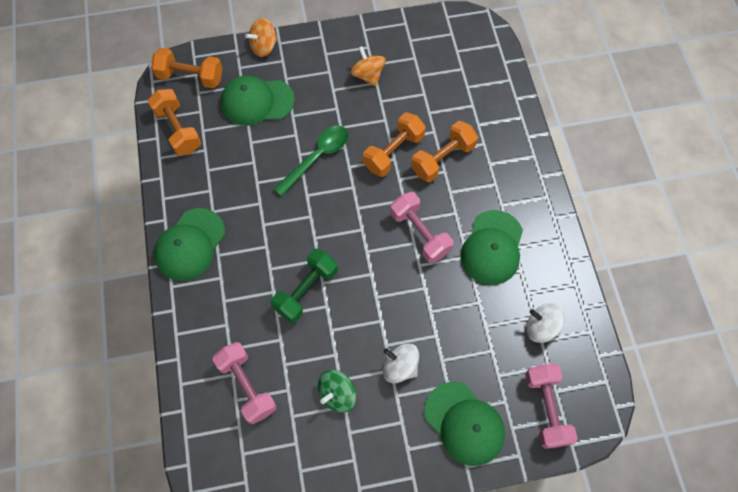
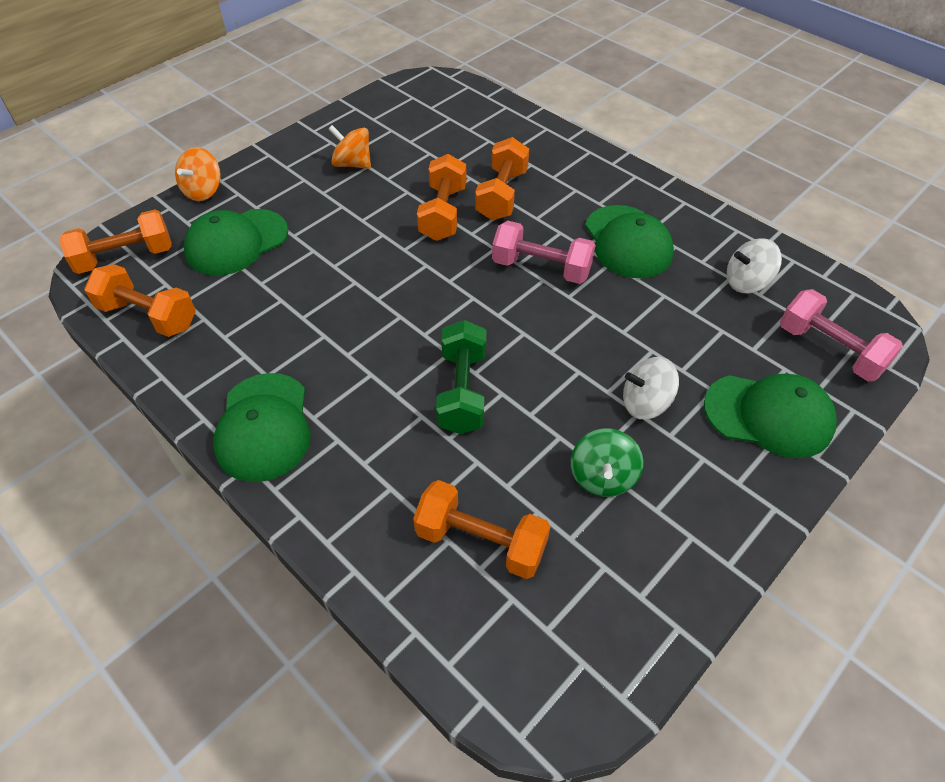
camera: 35 degrees left, 15 degrees down
(247, 386) = (481, 541): pink dumbbell -> orange dumbbell
(317, 157) = (358, 258): green spoon -> none

